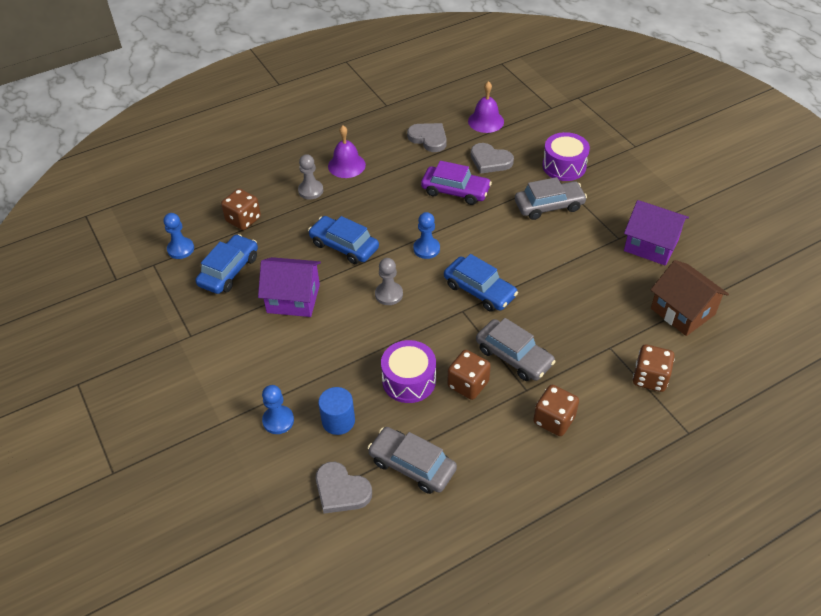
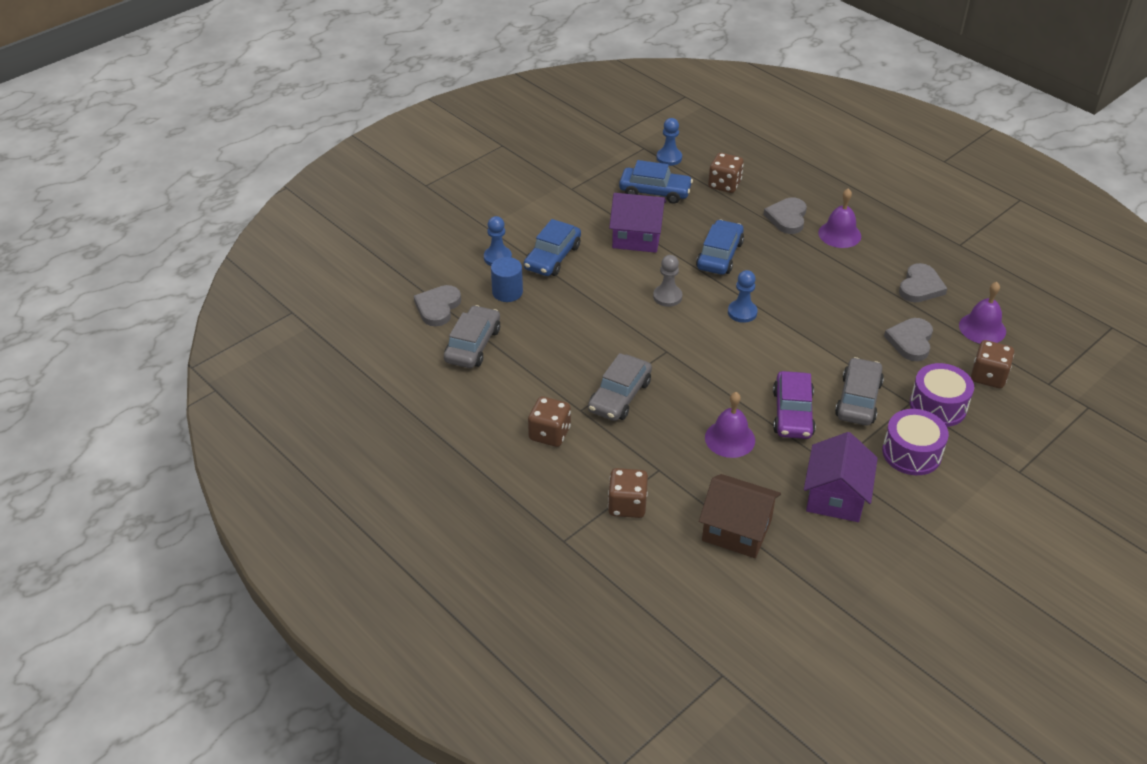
camera: 75 degrees right, 5 degrees down
(293, 298) = (637, 237): purple house -> purple house turned 75 degrees counterclockwise
(310, 190) = (787, 218): grey pawn -> grey heart
(409, 380) = (565, 328): purple drum -> purple drum (911, 453)
(455, 191) = (842, 320): purple car -> purple car (792, 413)
(468, 384) = (574, 368): brown dice -> brown dice (988, 376)
(479, 290) = (699, 359): blue car -> blue car (552, 257)
(549, 206) = (858, 400): grey car -> grey car turned 135 degrees counterclockwise
(580, 292) = (730, 439): none -> purple bell
(682, 311) = (737, 530): brown house -> brown house turned 75 degrees clockwise

